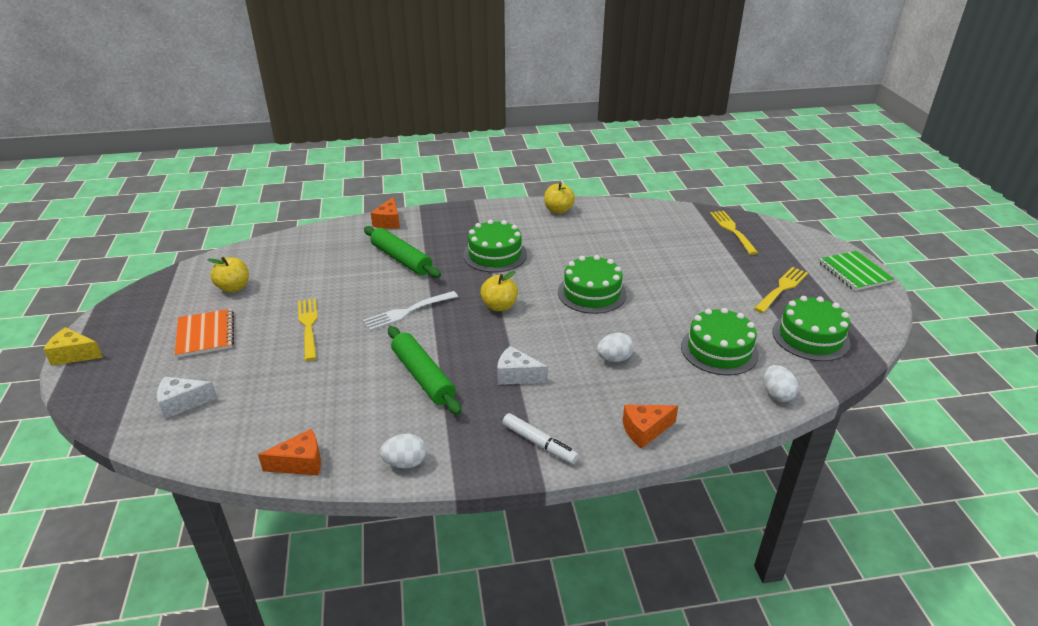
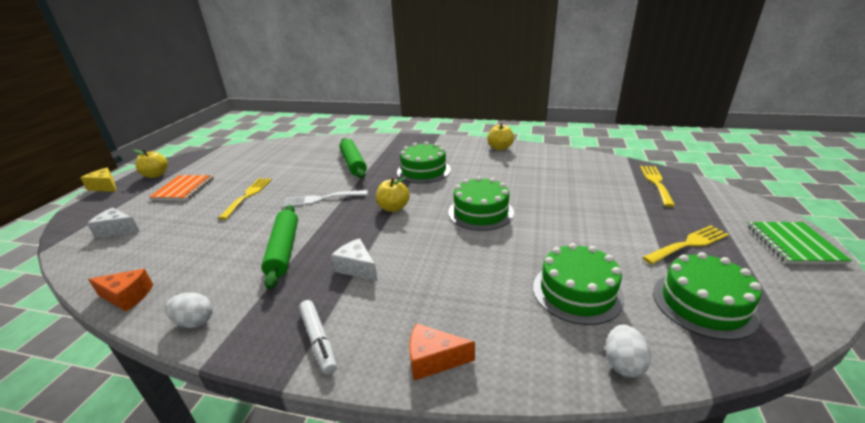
camera: 25 degrees right, 5 degrees down
(234, 287) = (233, 164): yellow apple -> yellow apple (156, 175)
(388, 222) = (368, 140): orange cheese -> none
(614, 358) = (458, 274): white egg -> none

